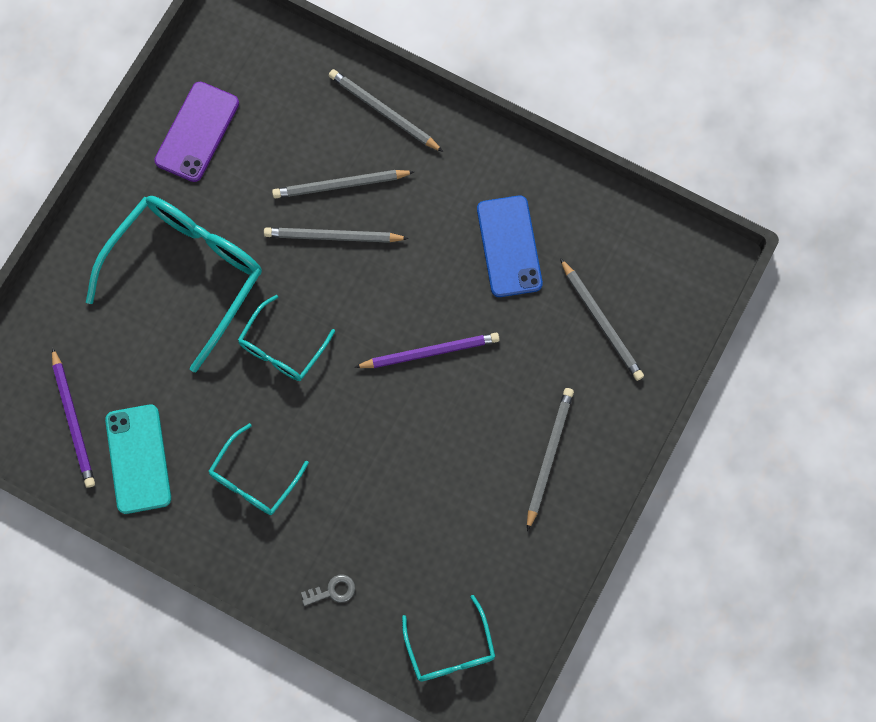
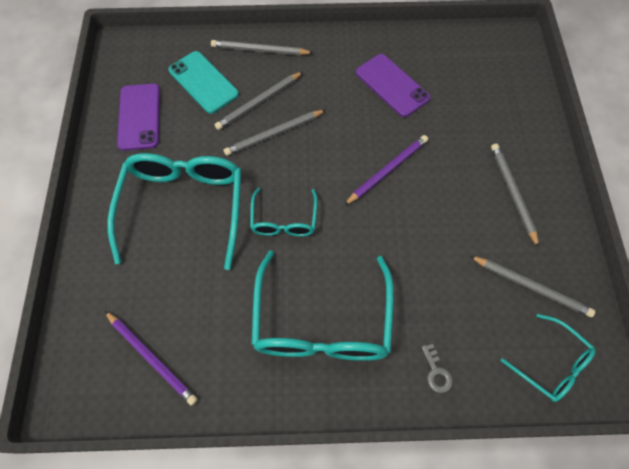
camera: 30 degrees left, 10 degrees down
(138, 459) = (222, 358): turquoise phone -> turquoise phone (203, 82)
(254, 479) = (322, 322): turquoise glasses -> turquoise glasses, size x1.89
(333, 591) = (436, 372): grey key -> grey key turned 120 degrees clockwise
(509, 246) = (392, 85): blue phone -> purple phone
(601, 321) = (480, 99): grey pencil -> grey pencil (531, 286)

